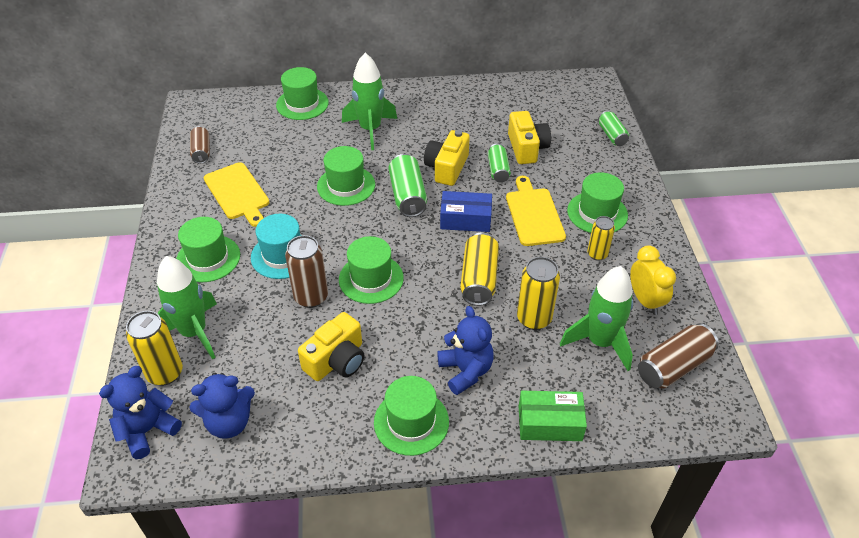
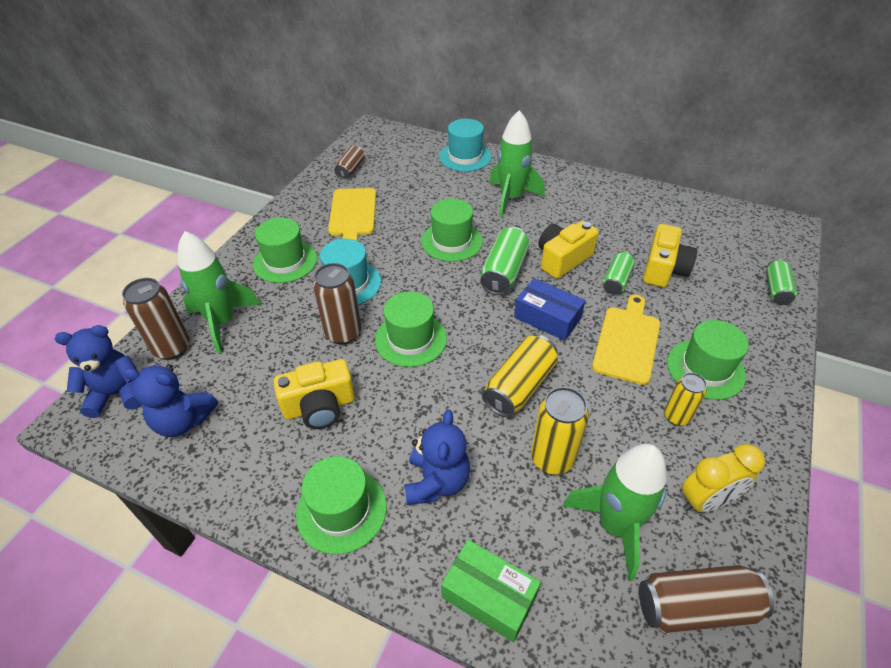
camera: 30 degrees right, 0 degrees up
(165, 373) = (172, 348): yellow can -> brown can
(302, 104) = (465, 157): green hat -> turquoise hat
(645, 301) = (706, 501): yellow clock -> yellow clock turned 60 degrees clockwise

